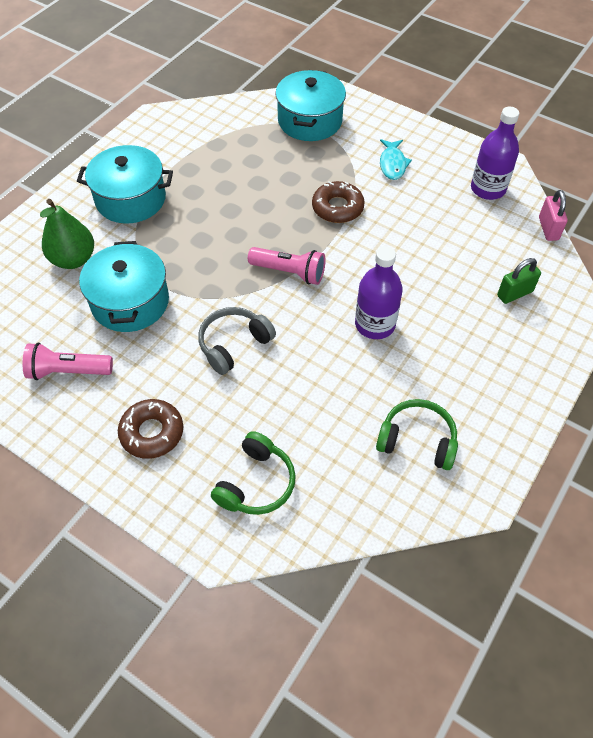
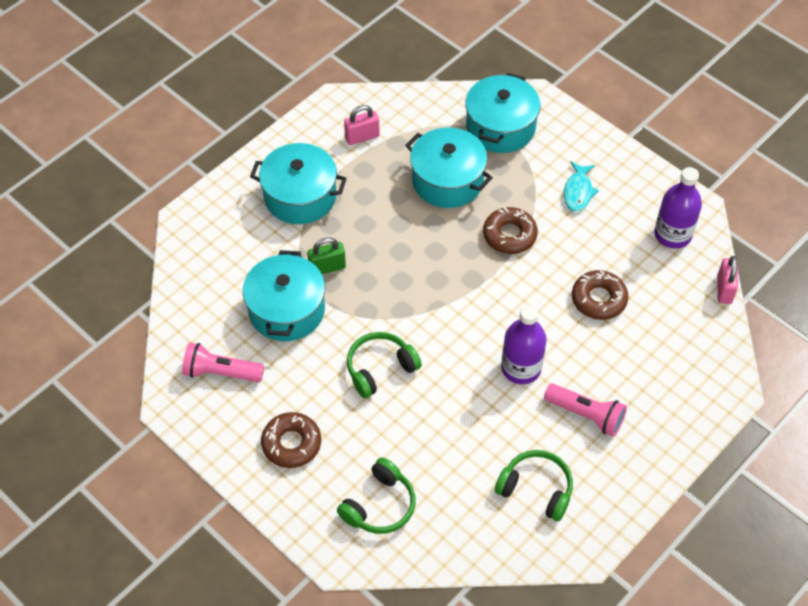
camera: 10 degrees right, 0 degrees up
(73, 259) = (236, 256): green pear -> none
(183, 143) = (362, 137): none -> pink padlock
(234, 344) = (380, 369): grey headphones -> green headphones
(270, 169) = (447, 180): none -> turquoise pot
(289, 272) = (447, 301): pink flashlight -> pink flashlight (586, 415)
(434, 252) = (599, 299): none -> brown donut
(514, 293) = (669, 356): green padlock -> green padlock (327, 267)

